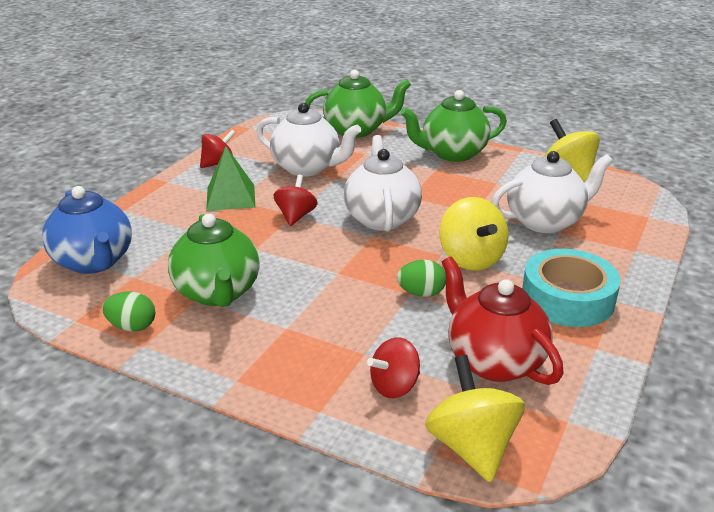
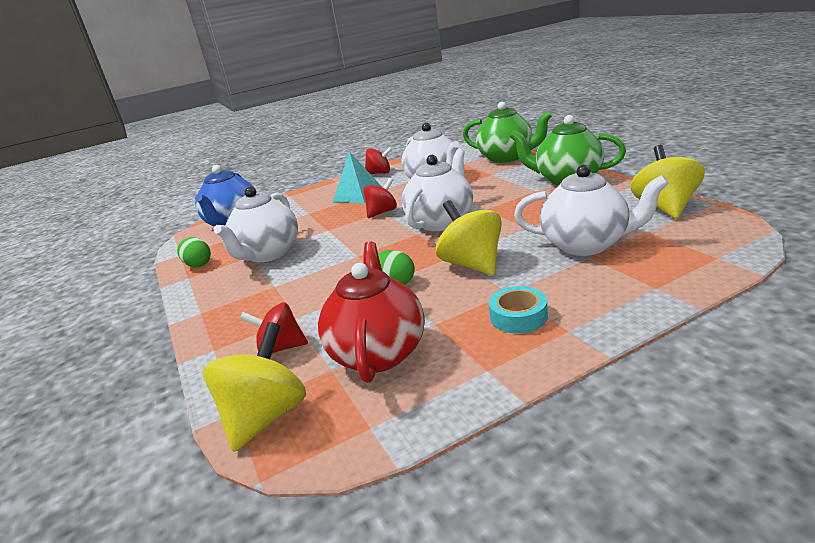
camera: 40 degrees right, 5 degrees down
(218, 293) = (268, 254): green teapot -> white teapot
(230, 197) = (358, 195): green pyramid -> turquoise pyramid
(471, 259) = (472, 264): yellow spinning top -> yellow spinning top turned 135 degrees clockwise
(567, 298) = (518, 316): turquoise tape -> turquoise tape, size x0.56

